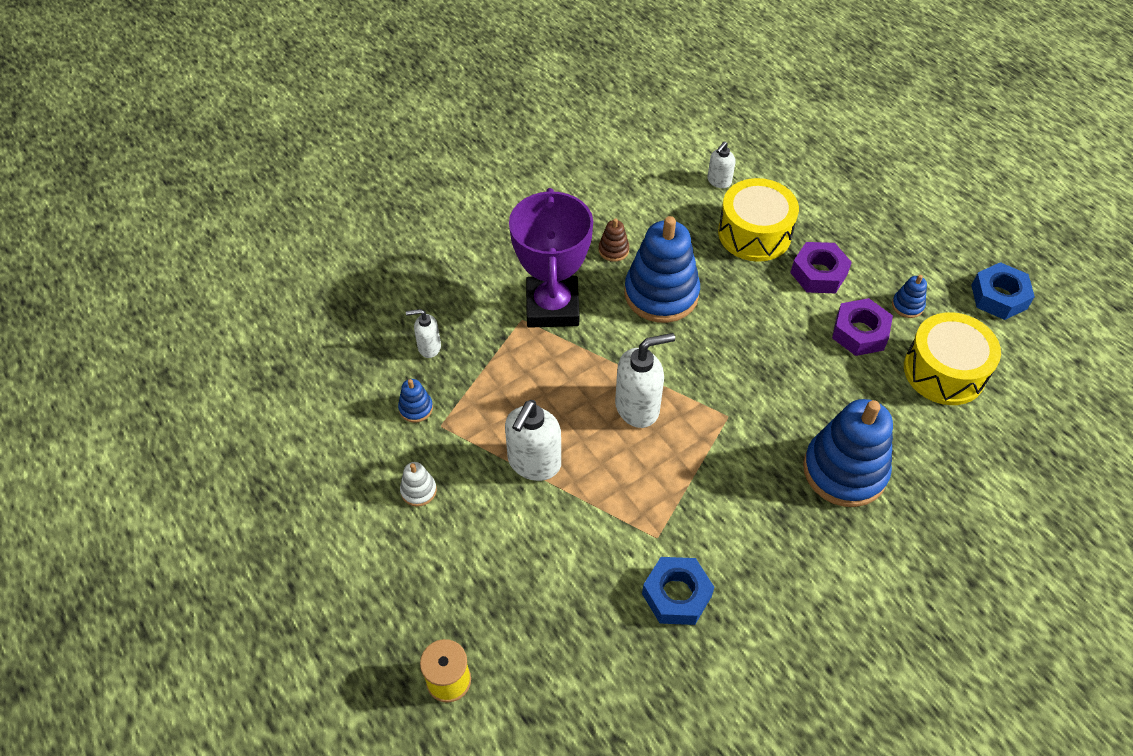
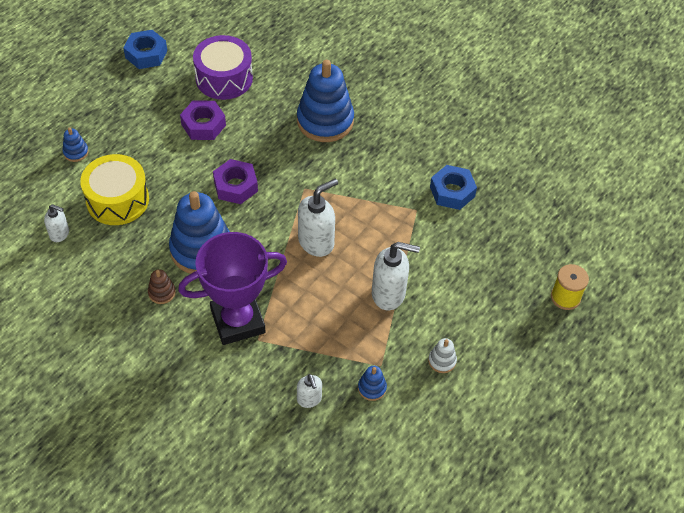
camera: 110 degrees left, 0 degrees up
(638, 407) = (316, 242): white soap dispenser -> white soap dispenser turned 90 degrees clockwise
(818, 273) = (151, 154): purple nut -> purple nut (235, 186)
(907, 305) = (169, 101): blue stacking toy -> blue stacking toy (76, 152)
(944, 371) = (224, 78): yellow drum -> purple drum

